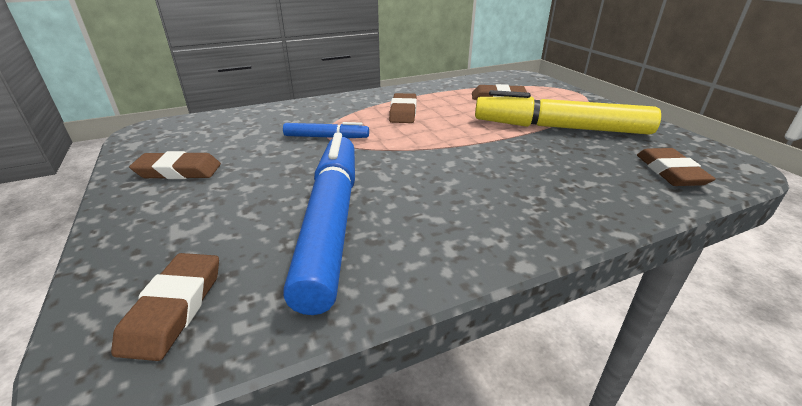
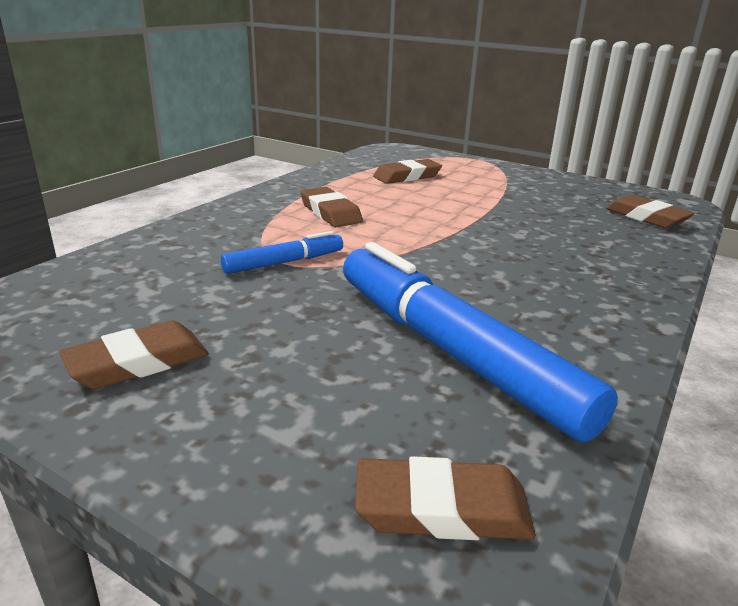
camera: 35 degrees left, 5 degrees down
(174, 308) = (442, 508): brown eraser -> brown eraser turned 60 degrees counterclockwise
(560, 128) = (512, 197): yellow marker -> none

